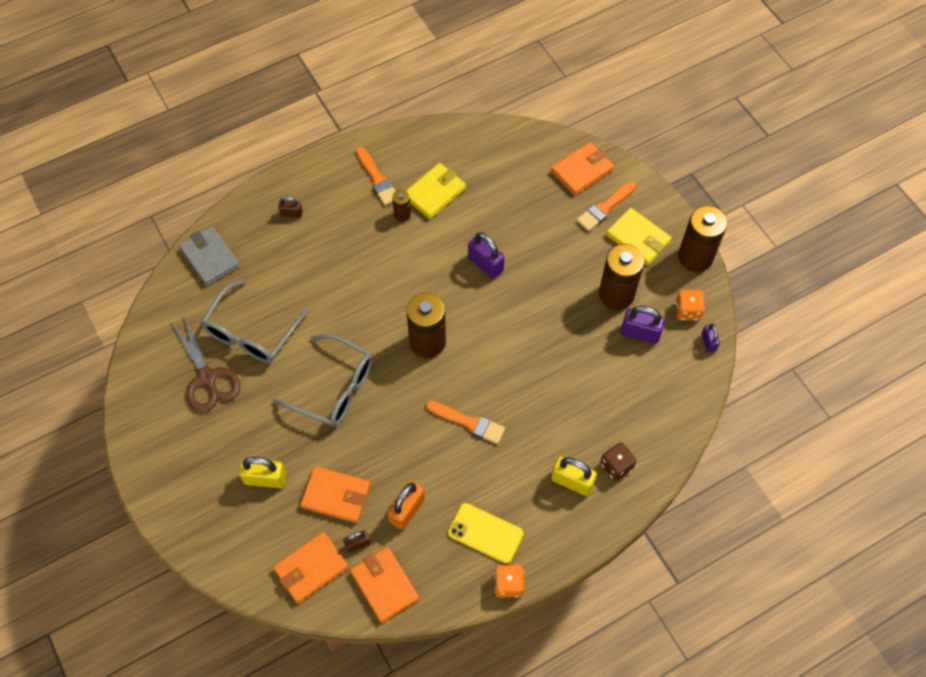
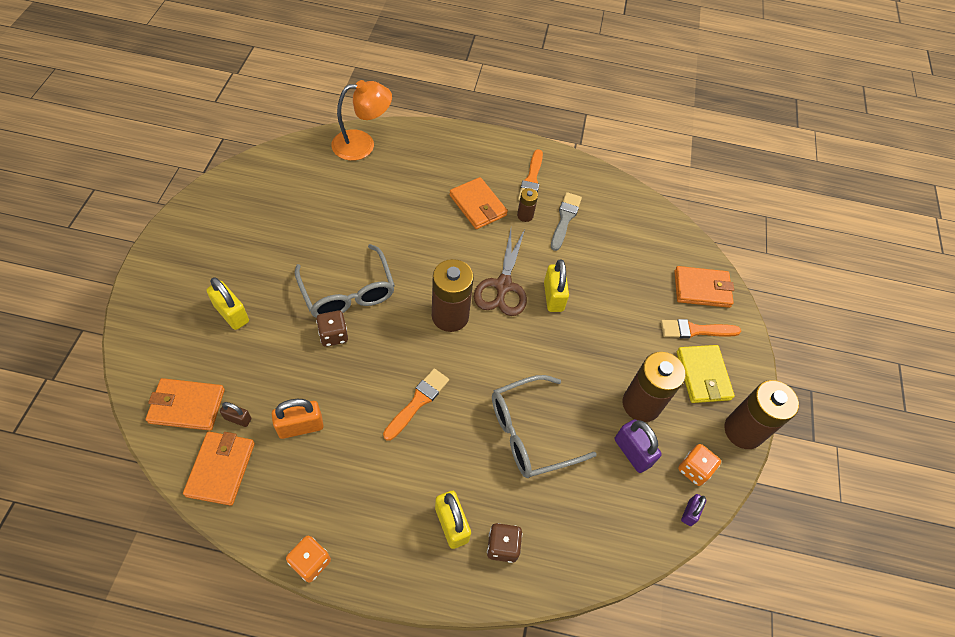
camera: 35 degrees right, 5 degrees down
(207, 378) = (273, 216): brown scissors -> brown scissors (503, 286)
(210, 257) = (362, 144): grey wallet -> orange lamp
(252, 332) = (335, 210): grey glasses -> grey glasses (531, 433)
(291, 213) = (446, 157): brown padlock -> none
(336, 496) = (263, 369): orange wallet -> orange wallet (477, 205)
(359, 428) = (333, 335): none -> brown dice
(434, 193) = (565, 219): yellow wallet -> grey brush
(468, 422) = (418, 402): orange brush -> orange brush turned 120 degrees counterclockwise
(485, 264) = (553, 296): purple padlock -> yellow padlock
(485, 533) = (338, 501): yellow phone -> none

